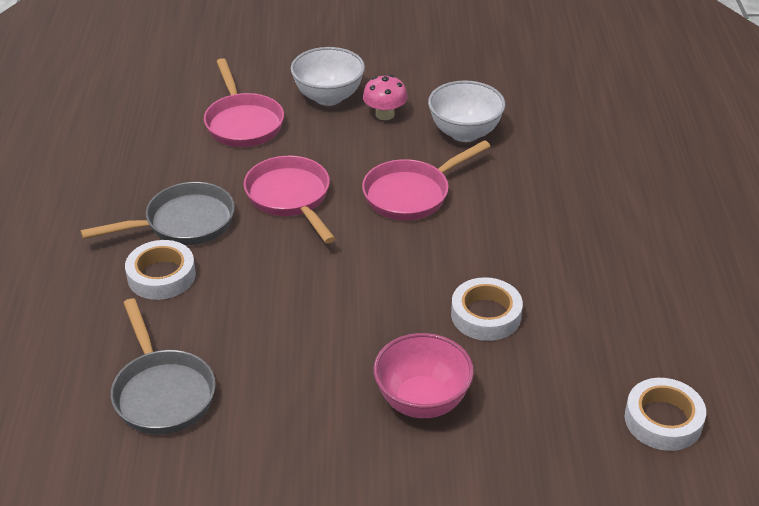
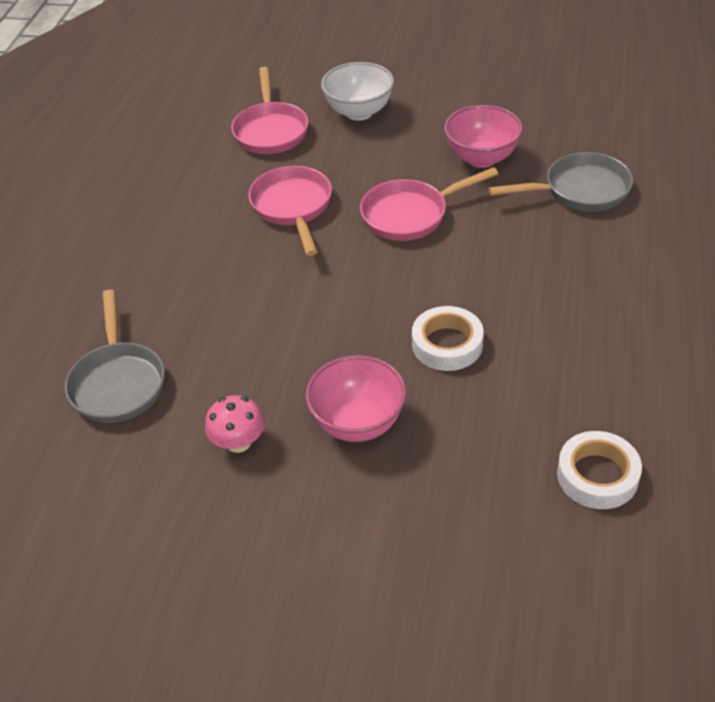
camera: 15 degrees right, 5 degrees up
(161, 276) = (151, 271): white tape -> none
(183, 223) = (186, 222): grey pan -> grey pan (580, 190)
(385, 114) = (408, 133): pink mushroom -> pink mushroom (238, 442)
(464, 133) = (481, 158): white bowl -> pink bowl

